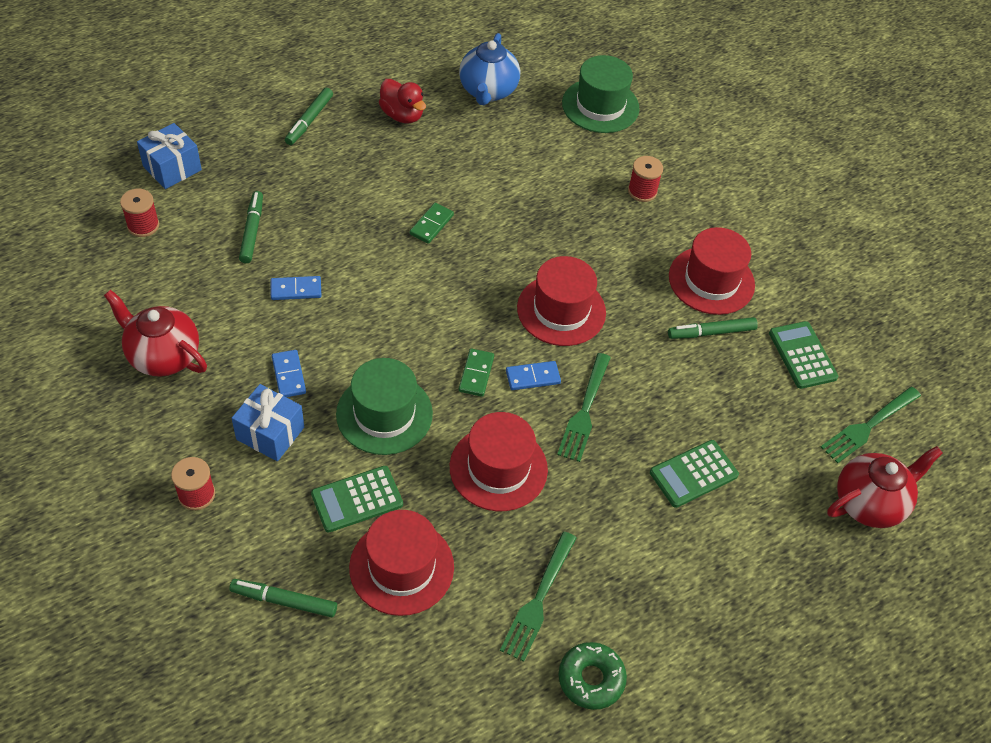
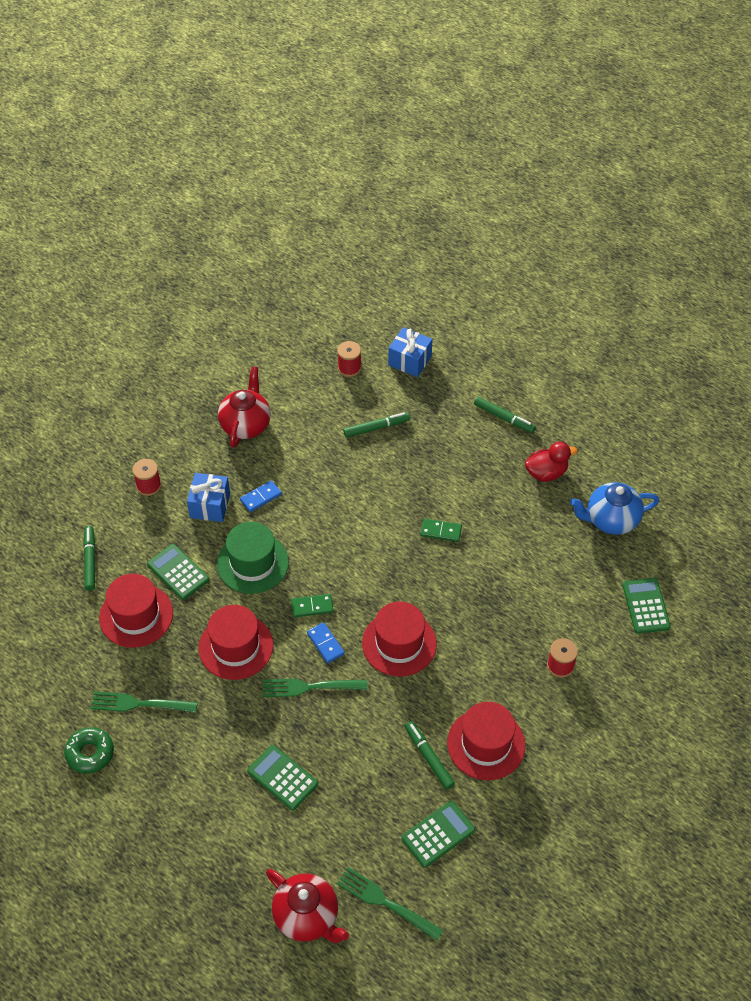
camera: 75 degrees right, 0 degrees up
(296, 290) = (336, 473): blue domino -> none
(309, 121) = (504, 418): green marker -> green marker turned 150 degrees counterclockwise
(402, 115) = (546, 473): red duck -> red duck turned 135 degrees counterclockwise
(600, 106) = (645, 606): green hat -> green calculator

